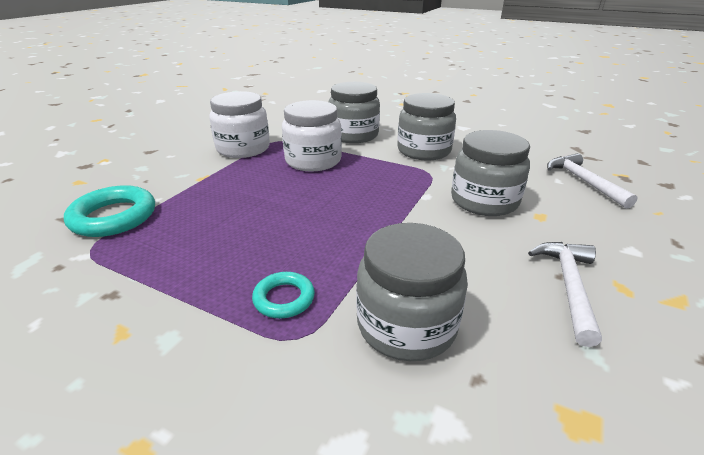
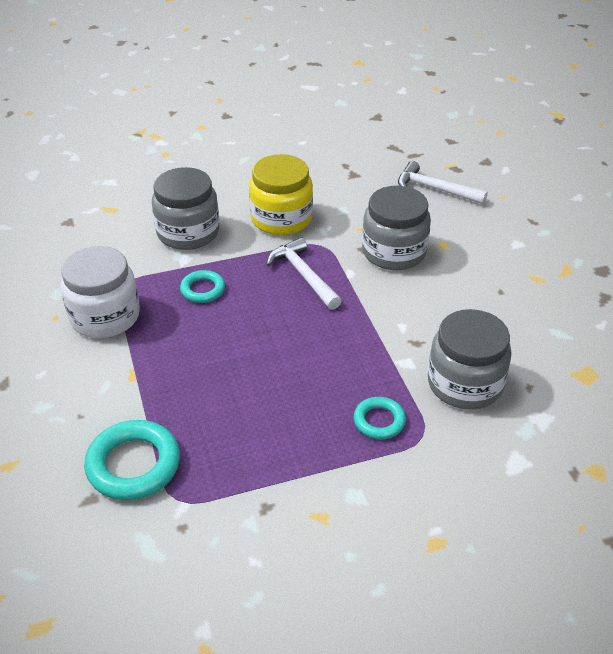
camera: 45 degrees left, 10 degrees up
(313, 161) = (203, 290): white jar -> turquoise ring
(424, 151) = (281, 219): grey jar -> yellow jar
(568, 286) = (512, 296): white hammer -> white hammer (303, 275)

